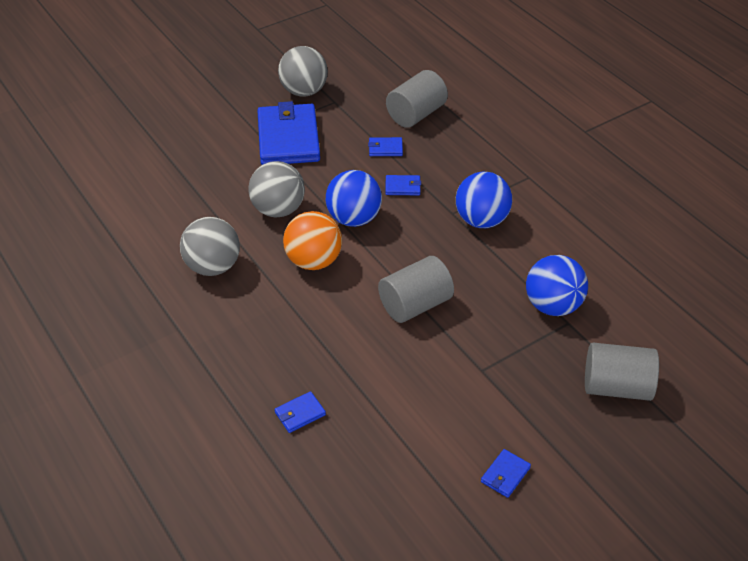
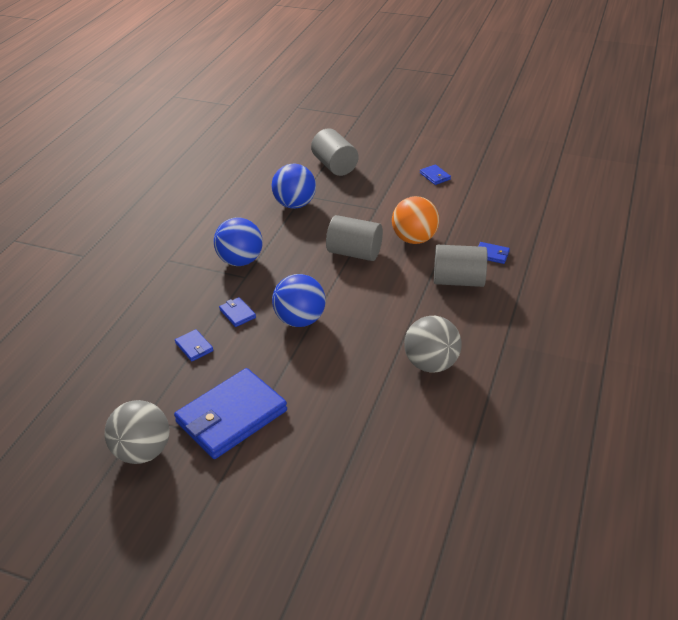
camera: 125 degrees left, 5 degrees down
(278, 210) = (332, 366): grey ball -> none
(313, 261) = (366, 316): orange ball -> orange ball (414, 239)
(416, 114) = (126, 353): grey cylinder -> grey cylinder (458, 280)
(505, 475) = (435, 176): blue wallet -> blue wallet turned 60 degrees clockwise

